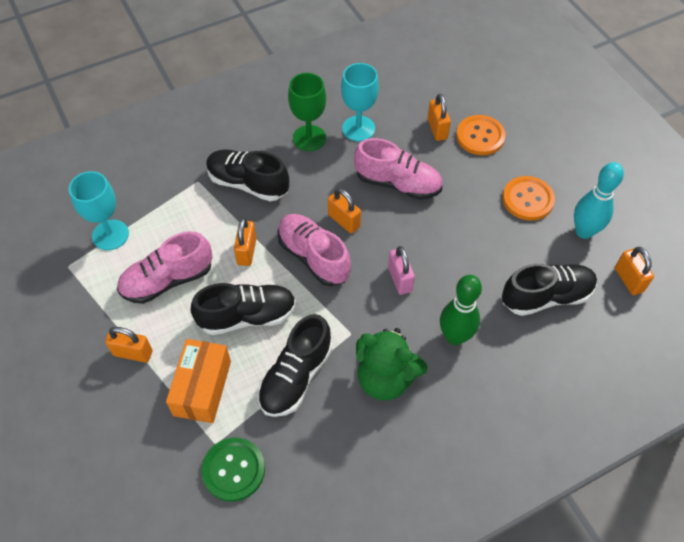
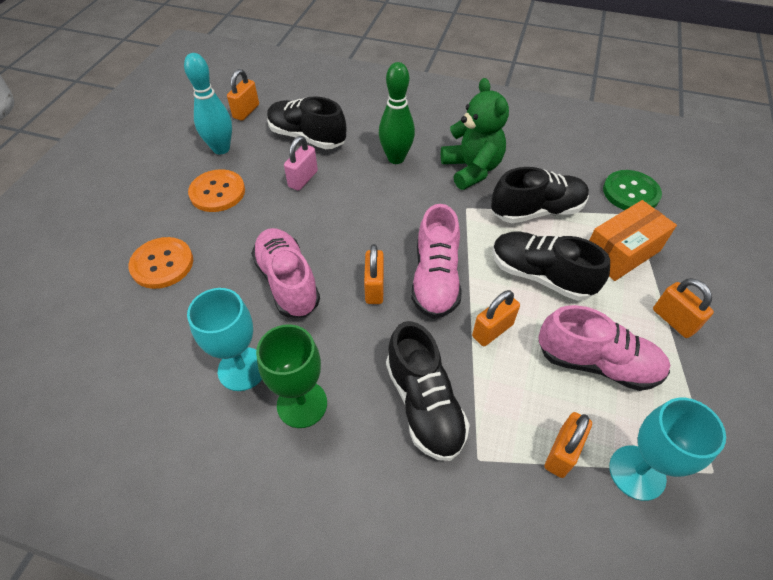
camera: 135 degrees left, 5 degrees down
(400, 279) = (387, 213): pink padlock -> pink padlock (303, 179)
(437, 129) = (180, 302): orange padlock -> orange padlock (562, 453)

